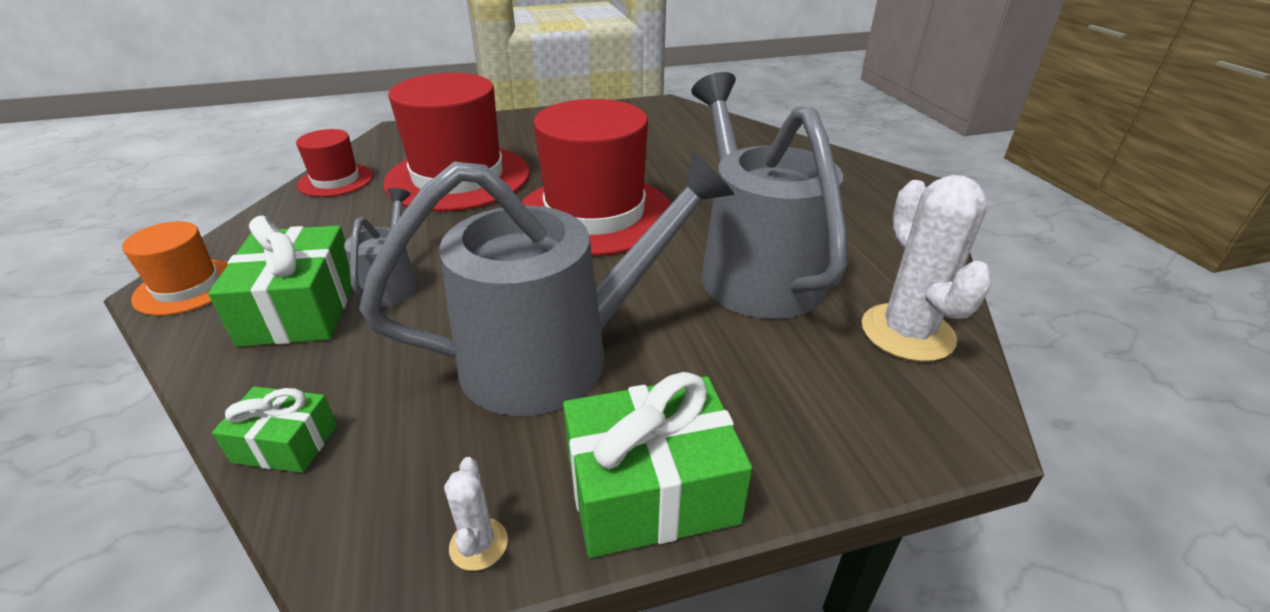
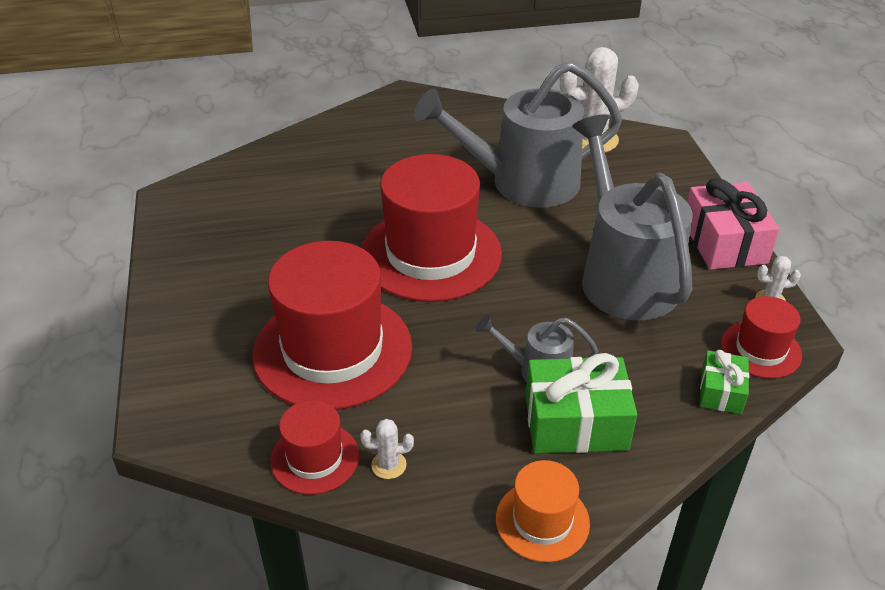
camera: 85 degrees left, 5 degrees up
(309, 209) = (389, 465): none -> white cactus
(354, 508) = (760, 349): none -> red hat
(651, 489) = (724, 242): green gift -> pink gift

